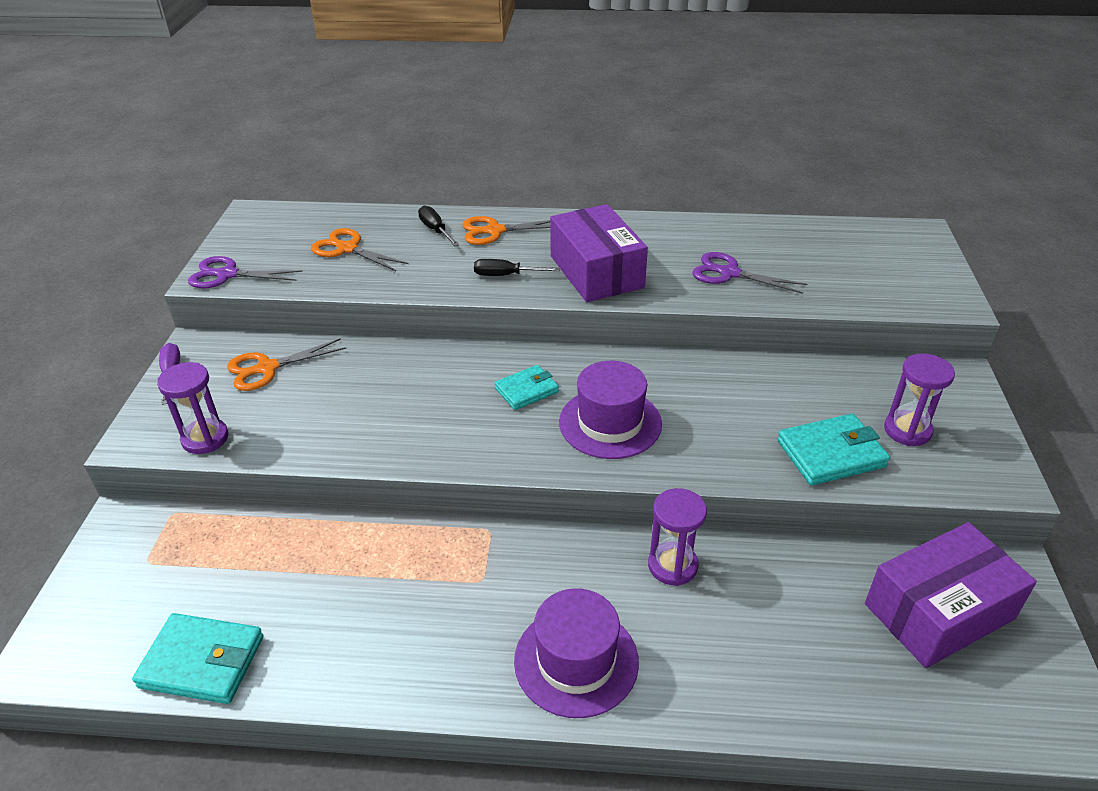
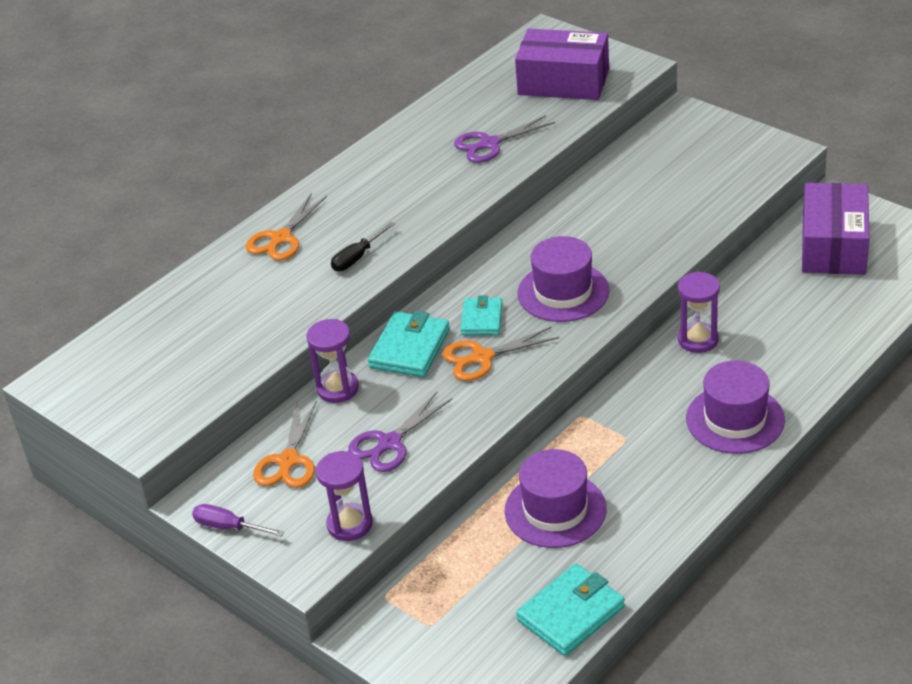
camera: 50 degrees left, 0 degrees up
(227, 275) = (153, 426): purple scissors -> purple scissors (389, 443)
(344, 576) = (555, 510): none -> purple hat
(347, 248) = (201, 336): orange scissors -> orange scissors (481, 357)
(435, 230) = (236, 272): black screwdriver -> none
(596, 272) = (409, 208): purple box -> purple box (563, 82)
(831, 454) = (694, 207): turquoise wallet -> turquoise wallet (410, 348)
(907, 430) = (707, 163): purple hourglass -> purple hourglass (338, 389)

